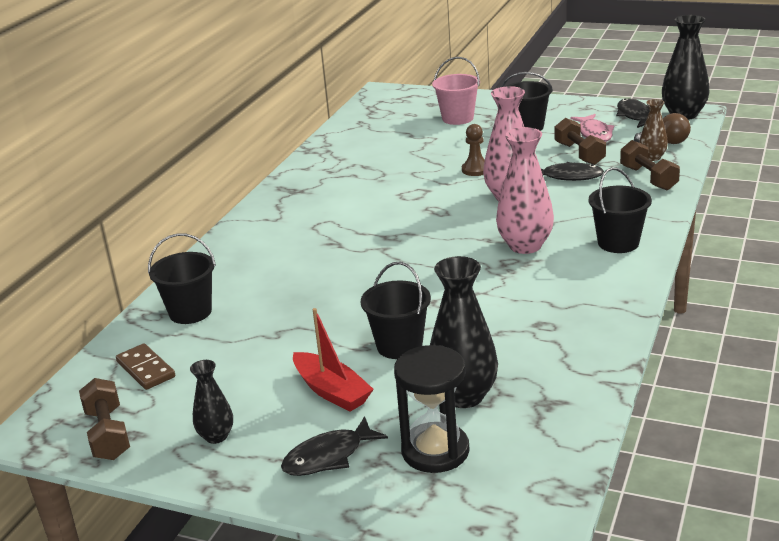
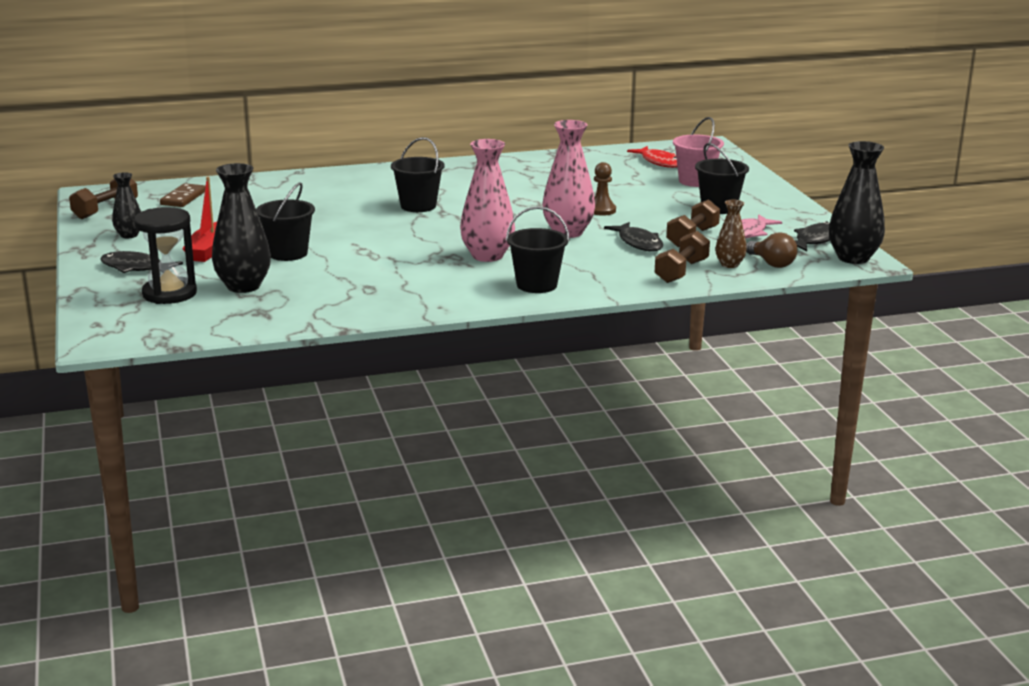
camera: 50 degrees right, 5 degrees down
(190, 312) = (264, 189): black bucket -> black bucket (418, 206)
(395, 118) = (659, 162): none -> red fish

